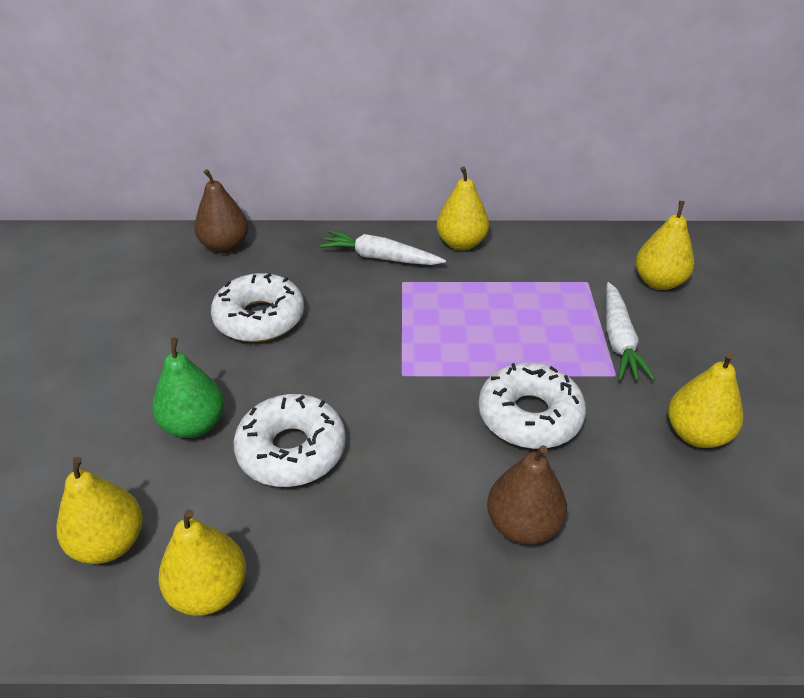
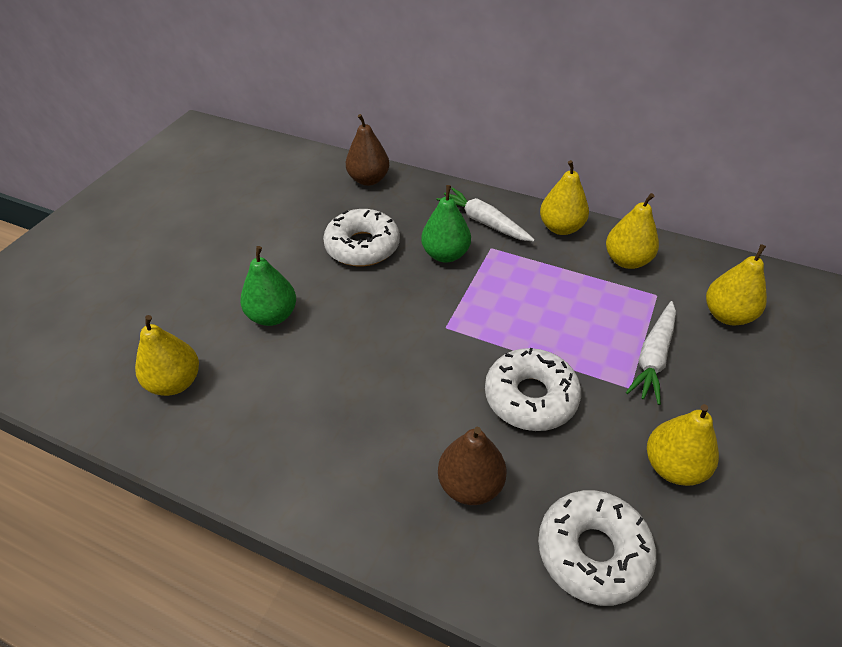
camera: 25 degrees right, 5 degrees up
(209, 591) = (219, 442): yellow pear -> yellow pear (626, 261)
(291, 450) = (329, 359): white donut -> white donut (593, 552)
(358, 301) = (445, 254): none -> green pear

